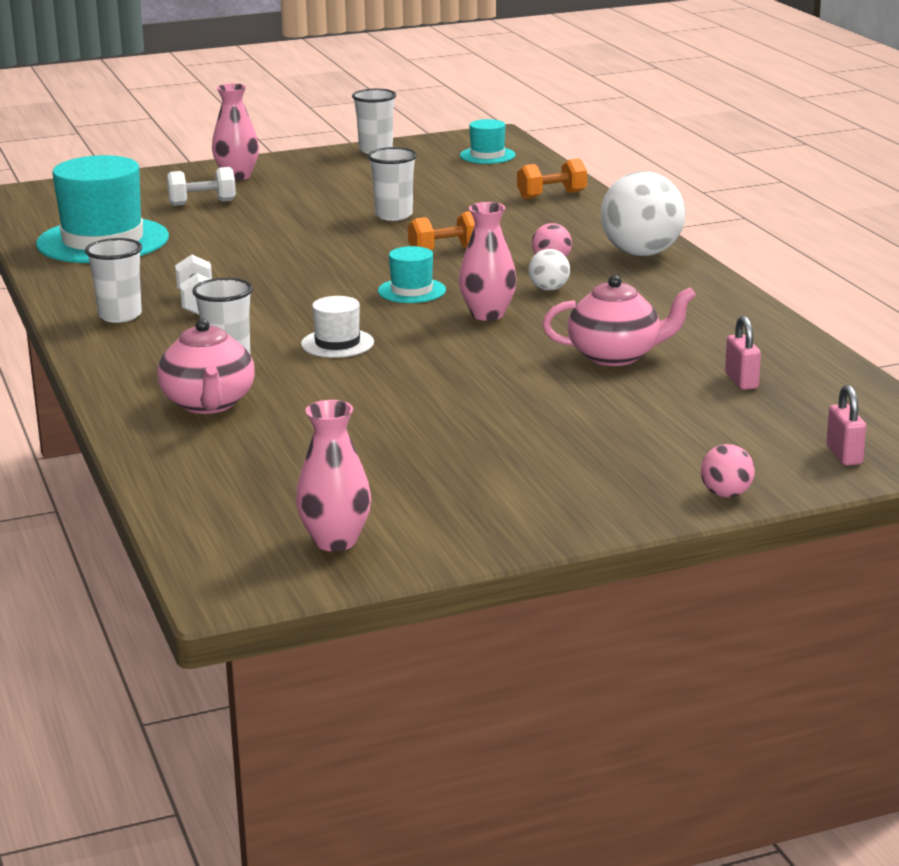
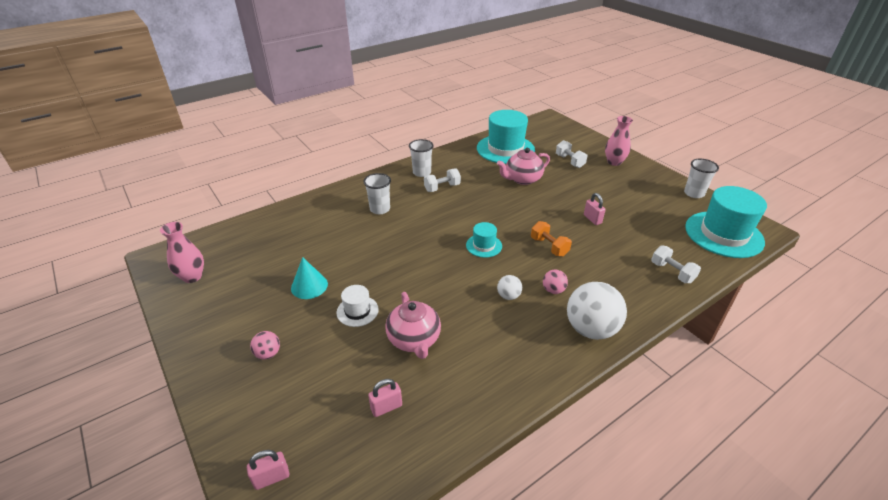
camera: 75 degrees right, 15 degrees up
(209, 404) = (332, 214): pink teapot -> pink teapot (522, 179)
(337, 343) = (406, 235): white hat -> white hat (357, 311)
(394, 215) = (592, 219): white cup -> pink padlock
(438, 428) = (309, 286): none -> turquoise cone
(487, 155) = (723, 234): turquoise hat -> turquoise hat, size x2.08
(487, 314) = (460, 278): pink vase -> none
(551, 195) = (672, 272): orange dumbbell -> white dumbbell
(726, 494) = (220, 416): pink ball -> pink ball (268, 354)

